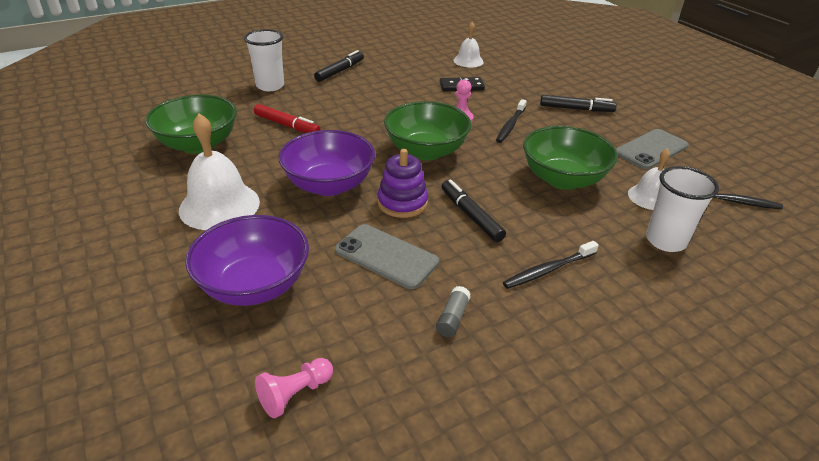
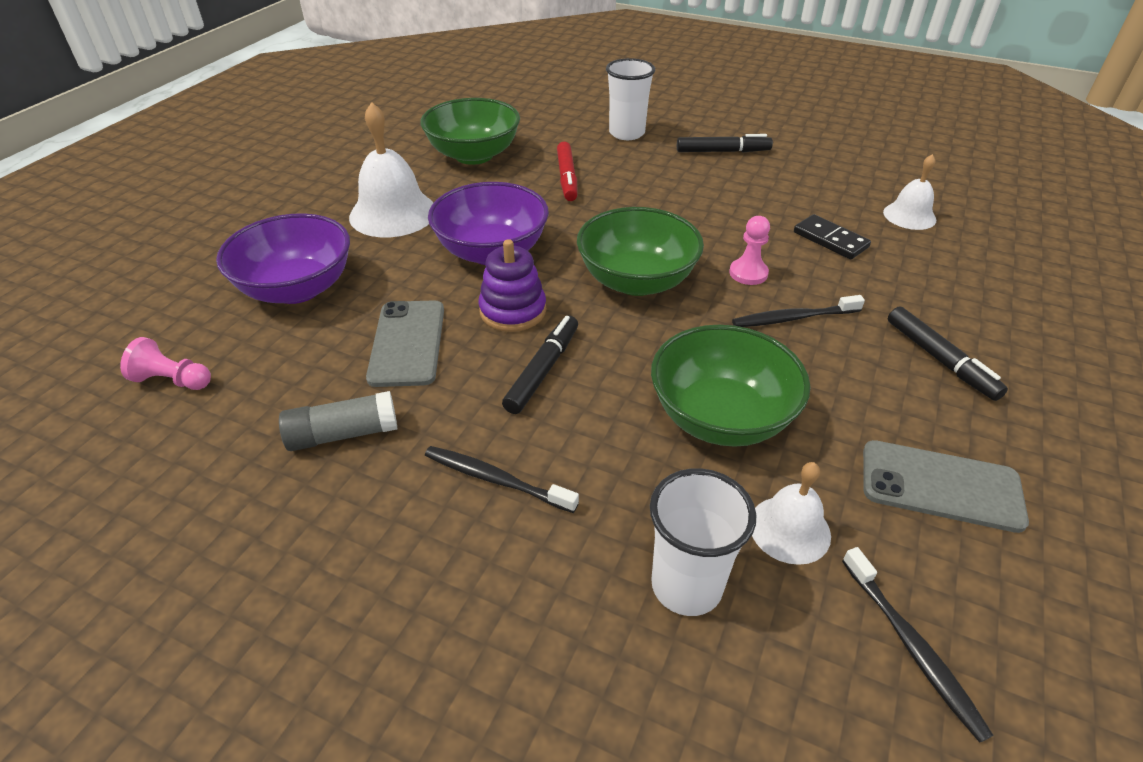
camera: 55 degrees right, 5 degrees up
(452, 318) = (343, 434): grey glue stick -> grey glue stick, size x1.55

